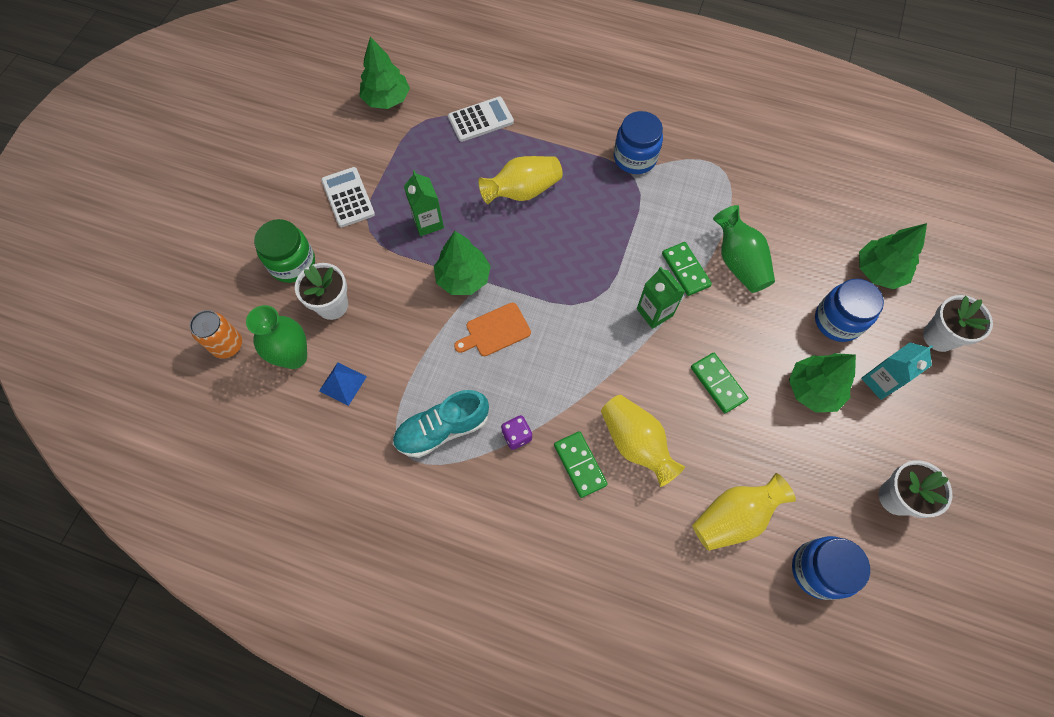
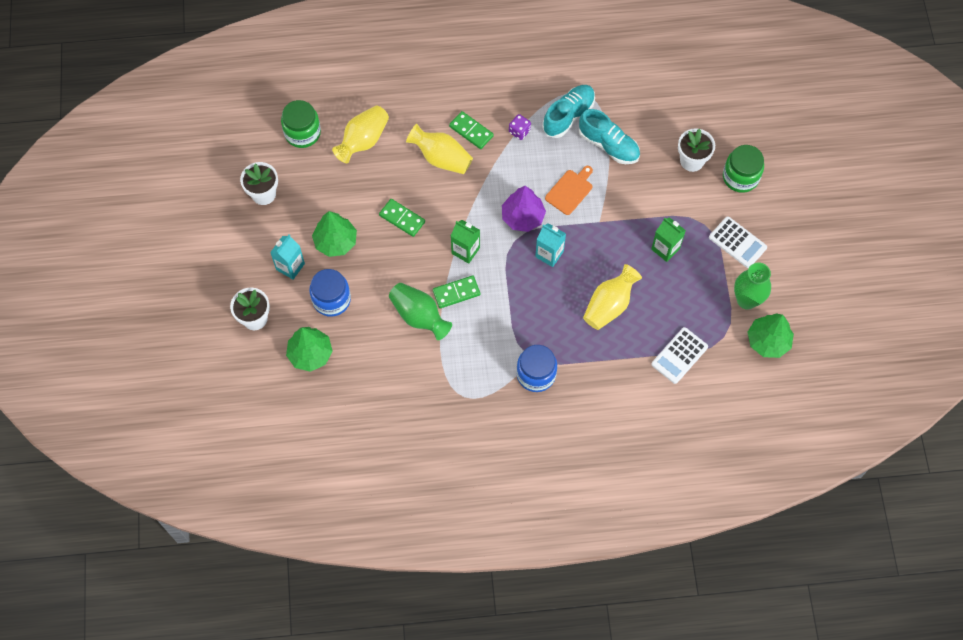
camera: 155 degrees right, 0 degrees up
(228, 345) = (741, 107): orange can -> none
(294, 357) = (692, 118): green vase -> green vase (746, 300)
(343, 383) = (649, 116): blue pyramid -> none
(416, 367) = (608, 145): none -> turquoise shoe
(463, 278) = (614, 218): green tree -> none
(559, 269) = (549, 254): none -> turquoise carton
(568, 323) = (523, 217): none -> purple tree
(685, 270) = (456, 292): green domino -> green domino turned 60 degrees counterclockwise
(818, 570) = (302, 133): blue jar -> green jar

